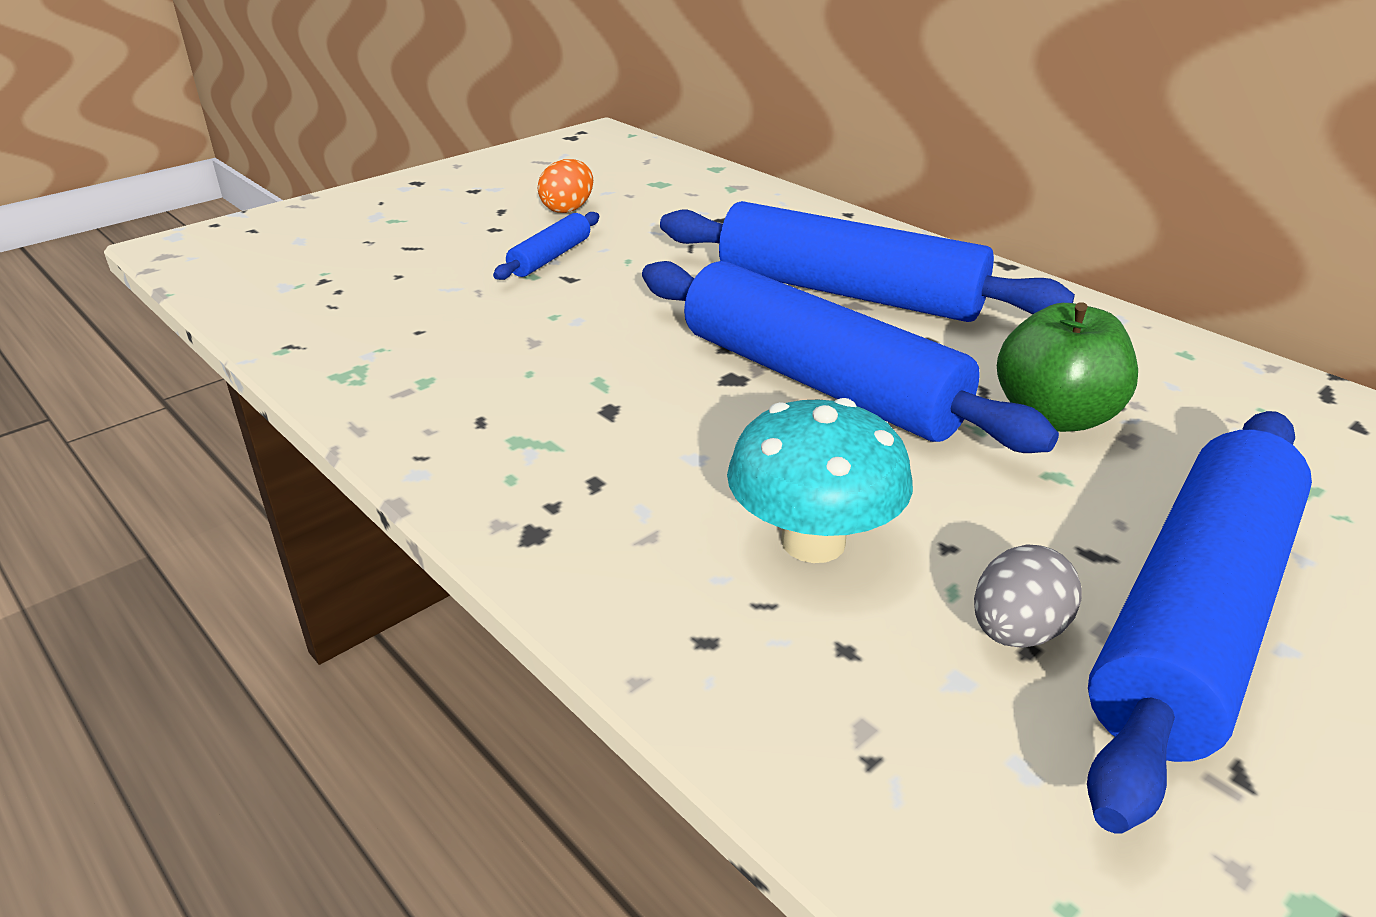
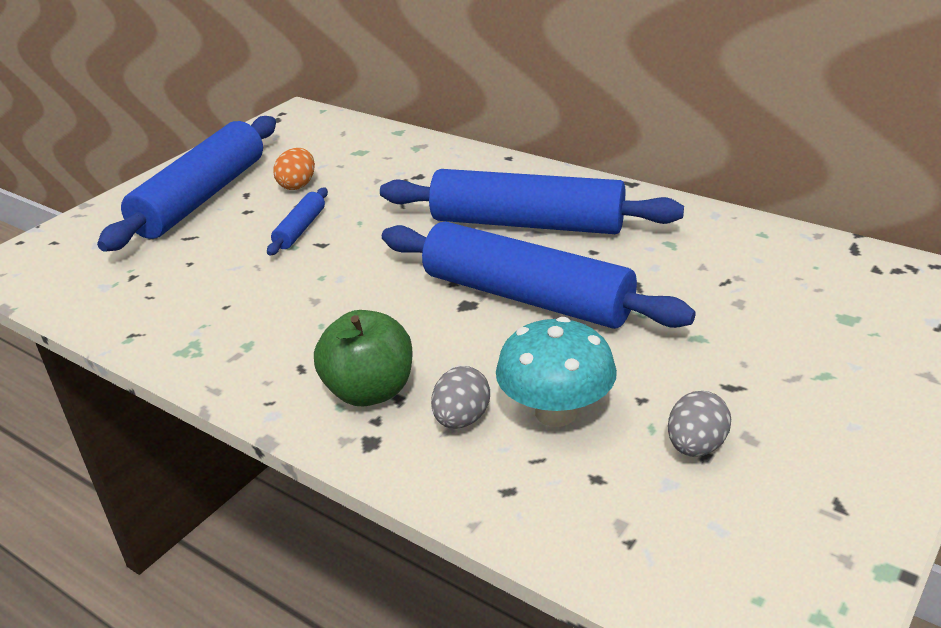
camera: 10 degrees left, 0 degrees up
(672, 526) = (461, 419): none -> grey egg
(1055, 416) = (688, 295): green apple -> green apple (370, 391)
(1195, 618) = (798, 417): blue rolling pin -> blue rolling pin (202, 198)

